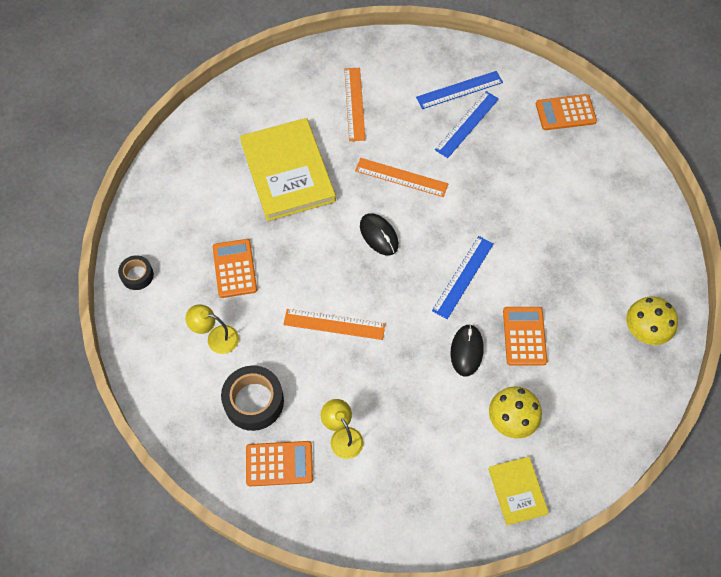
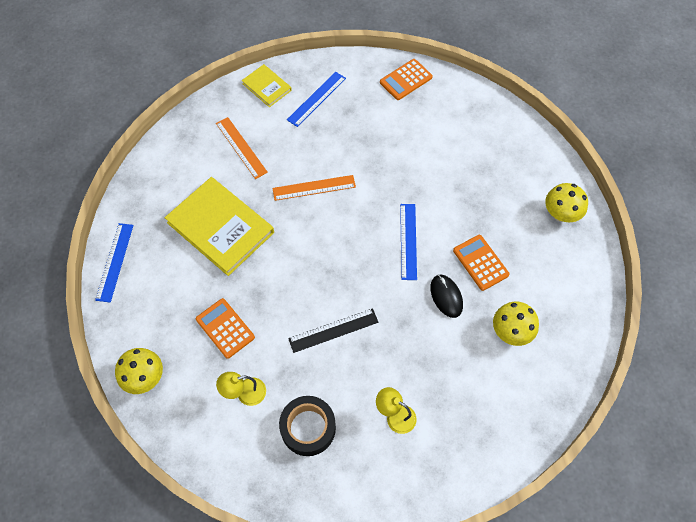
camera: 30 degrees left, 0 degrees up
(137, 275) = (145, 377): black tape -> yellow mushroom
(279, 464) = (359, 466): orange calculator -> none
(334, 324) = (333, 330): orange ruler -> black ruler
(379, 235) = (324, 242): black mouse -> none
(467, 124) = (338, 122): blue ruler -> blue ruler (115, 262)
(517, 491) = (548, 382): yellow book -> yellow book (267, 87)

